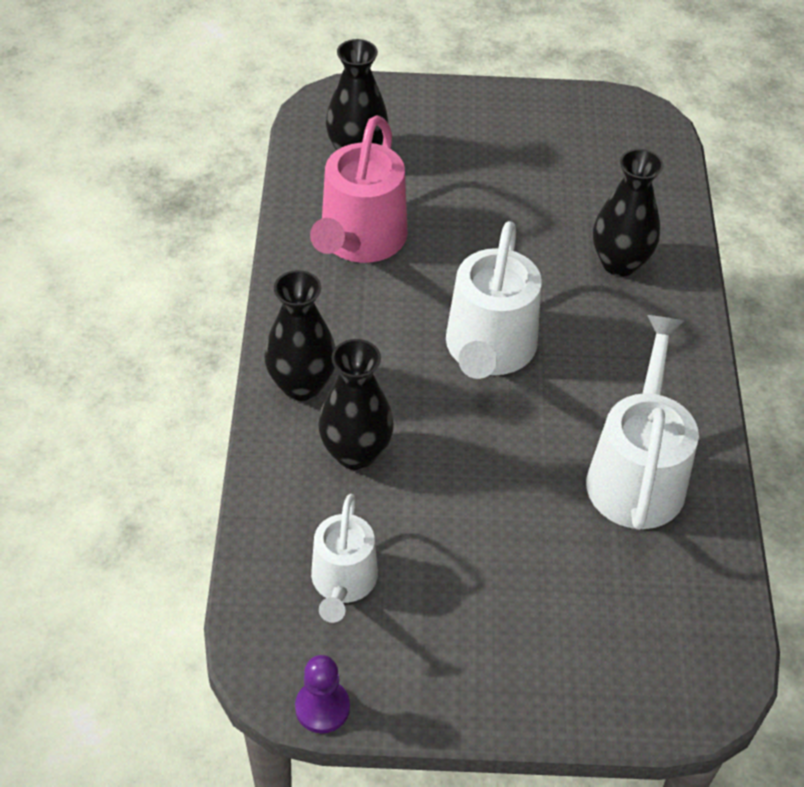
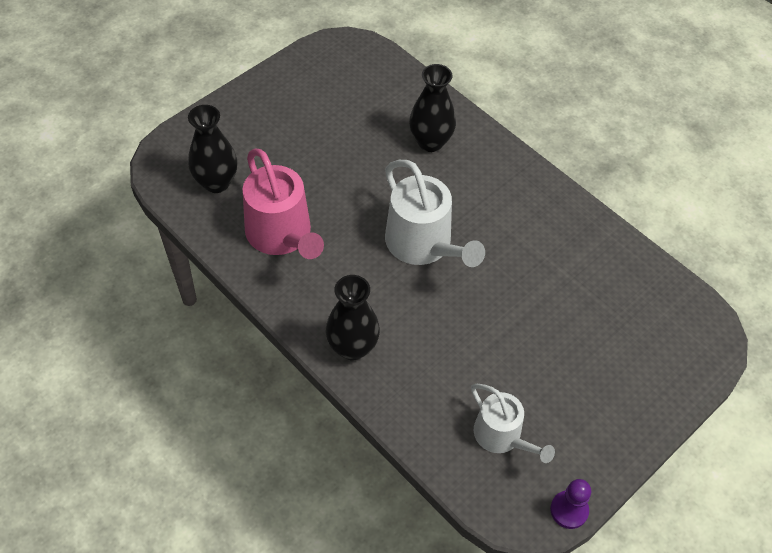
camera: 45 degrees left, 5 degrees up
(355, 453) = (425, 361): black vase -> none
(637, 474) = (565, 253): white watering can -> none

